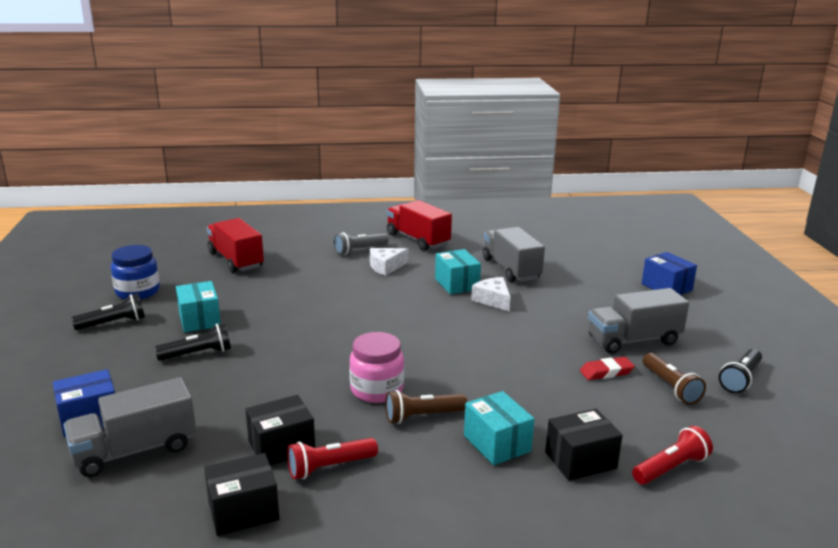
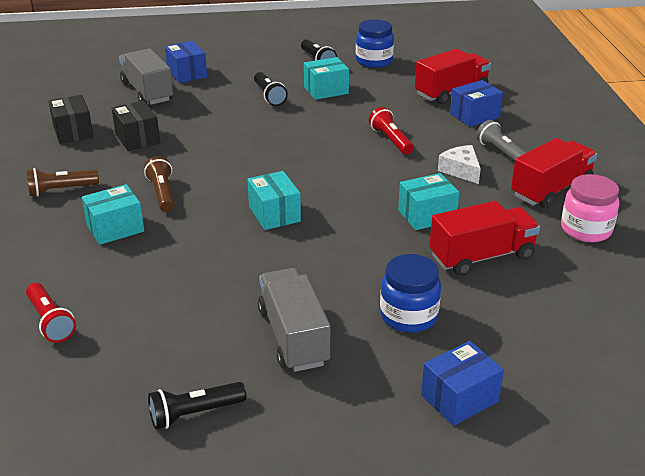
camera: 90 degrees right, 10 degrees up
(289, 254) = (474, 116): none -> blue box
(330, 467) = (108, 157): red flashlight -> red flashlight (391, 140)
(377, 390) = (206, 172): pink jar -> pink jar (586, 229)
(460, 349) = (274, 214): none -> turquoise box
(493, 300) = (388, 238): white cheese -> none
(511, 269) = (482, 257): grey truck -> red truck
(580, 460) = (79, 270): black box -> none
(590, 297) = (408, 316): none -> blue jar
(606, 372) = (222, 304): red eraser -> none
(670, 387) = (186, 348): brown flashlight -> brown flashlight (61, 190)
(740, 379) = (195, 413): black flashlight -> black flashlight turned 60 degrees counterclockwise

